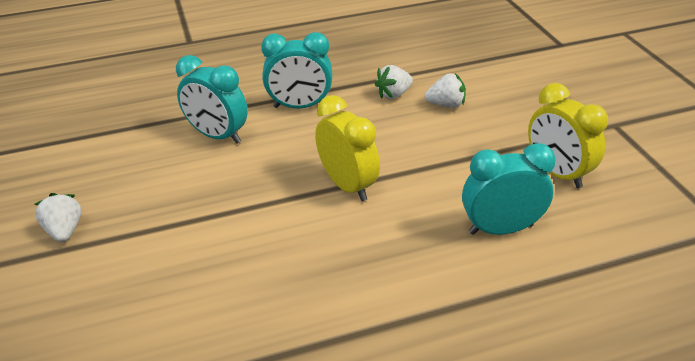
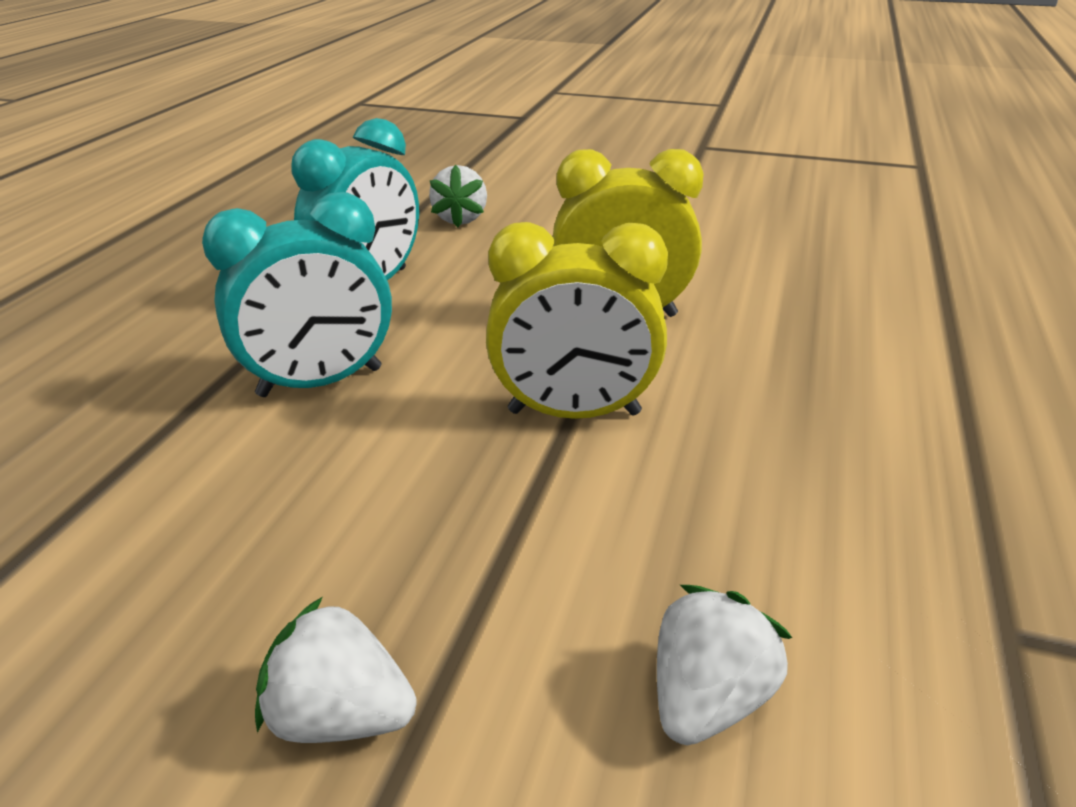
camera: 55 degrees left, 5 degrees down
(446, 105) = (537, 200): white strawberry -> white strawberry (707, 698)
(501, 229) = (823, 254): turquoise clock -> none
(557, 173) = (752, 195): yellow clock -> yellow clock (574, 413)

